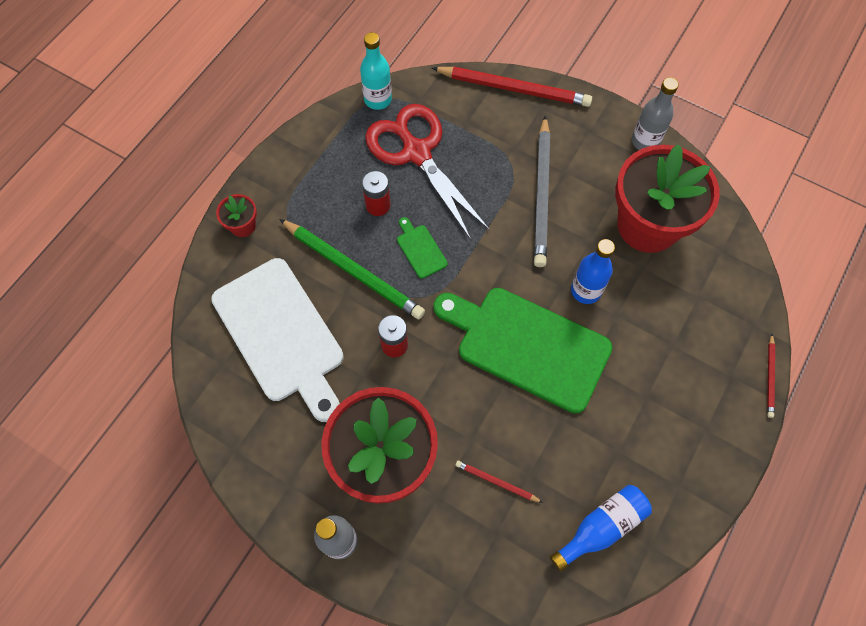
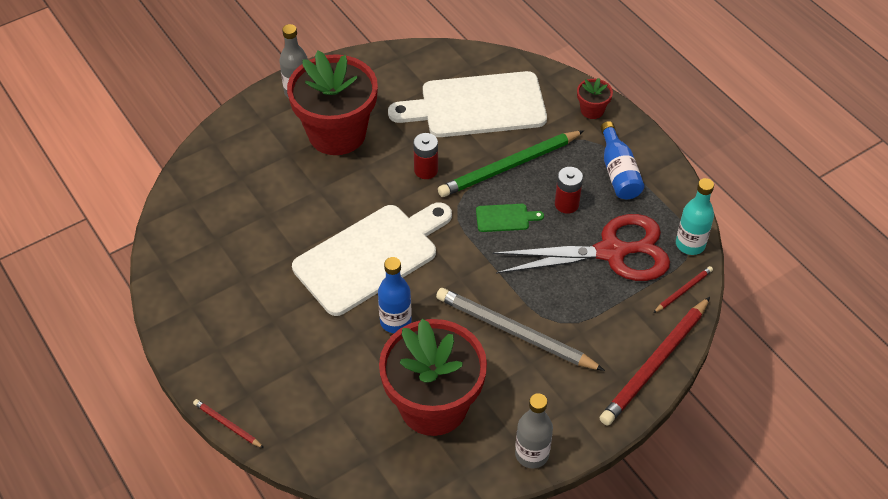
camera: 115 degrees right, 15 degrees down
(496, 482) = (276, 192): red pencil -> red pencil (683, 290)
(527, 346) = (371, 256): green cutting board -> white cutting board
(601, 527) = (198, 241): blue bottle -> blue bottle (618, 172)

